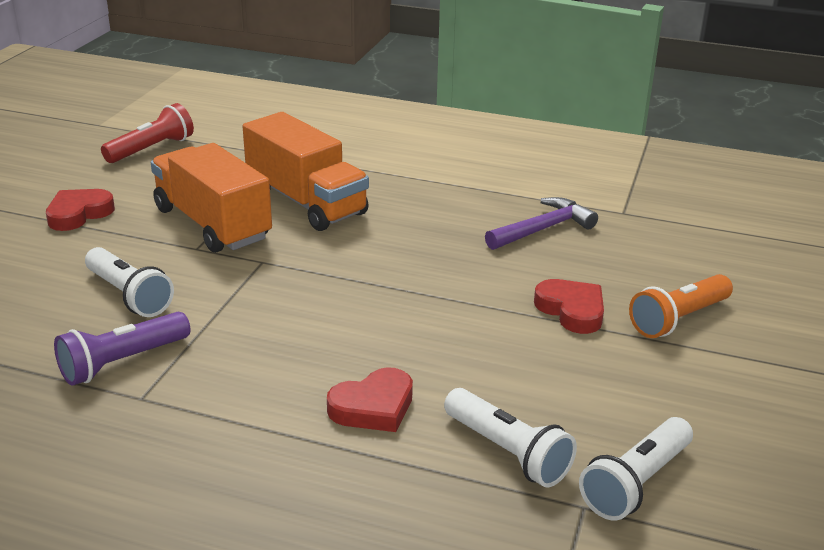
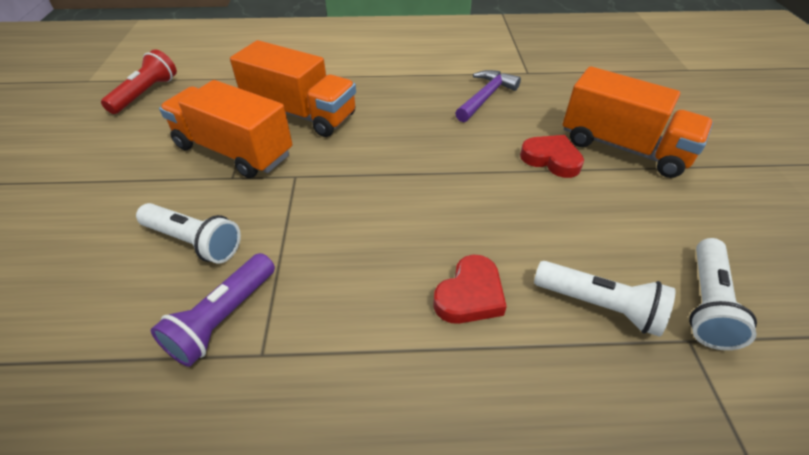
camera: 20 degrees left, 15 degrees up
(79, 214) = (107, 169): red heart -> none
(678, 319) = (623, 147): orange flashlight -> orange truck

